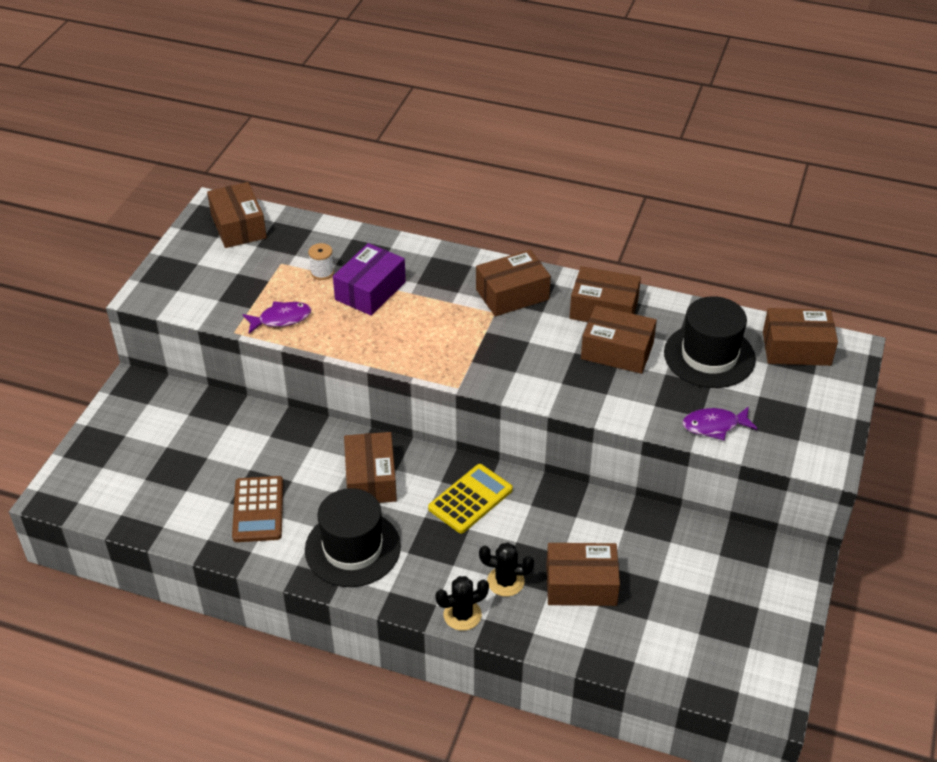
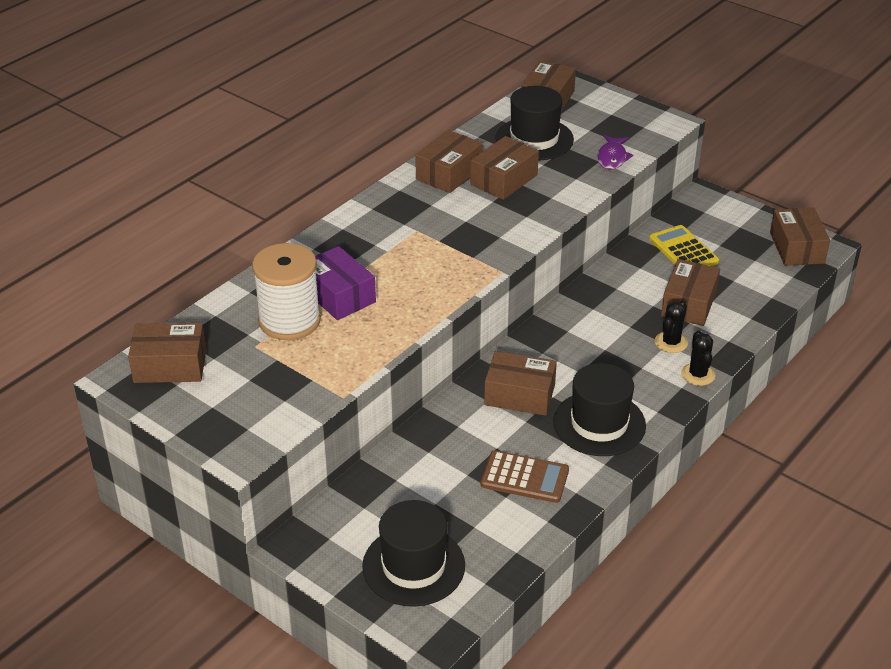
camera: 70 degrees left, 5 degrees down
(129, 463) = (413, 566): none -> black hat
(281, 319) = (344, 361): purple fish -> none
(322, 272) = (289, 321): white spool -> white spool, size x2.41
(470, 499) = (572, 340): yellow calculator -> yellow calculator (683, 250)
(512, 294) = (398, 215): brown box -> brown box (797, 248)

